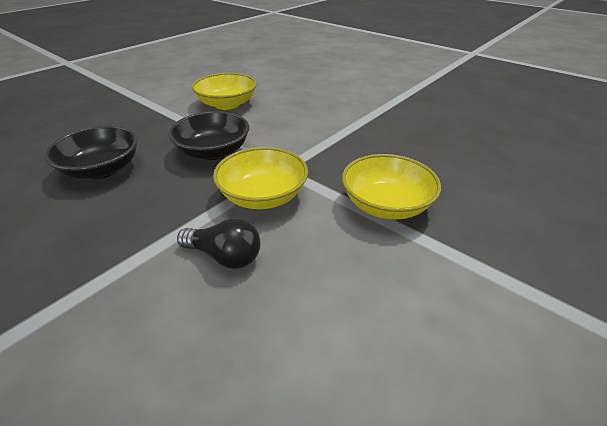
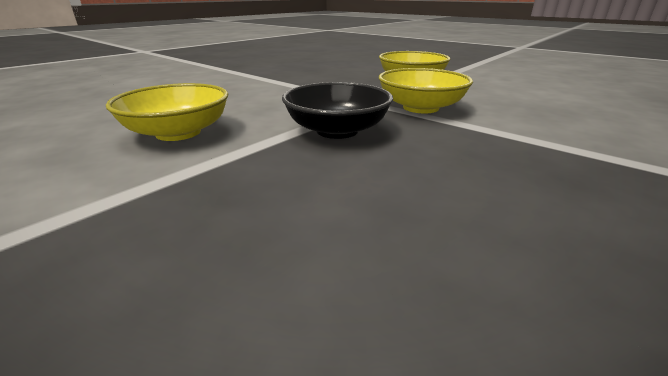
camera: 90 degrees left, 10 degrees down
(102, 169) = (406, 203): black bowl -> none
(225, 256) = (512, 115): black light bulb -> none

